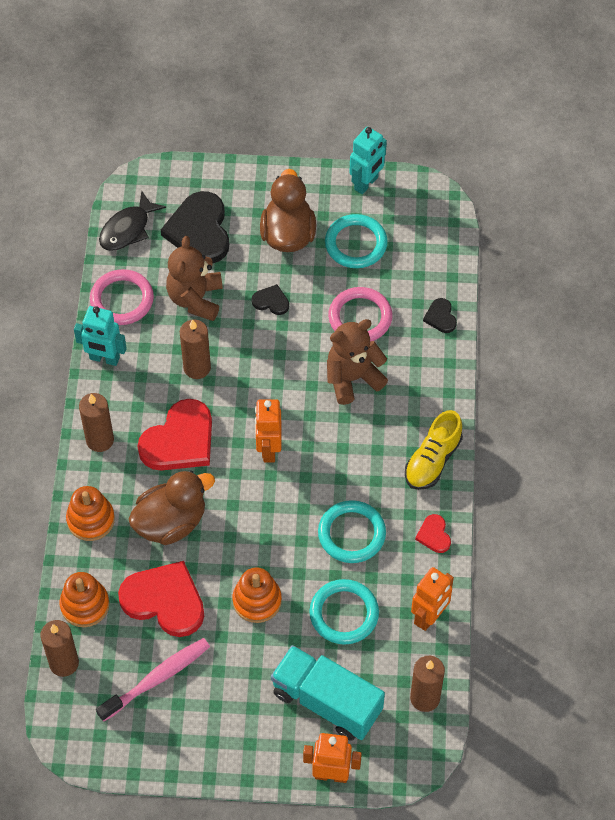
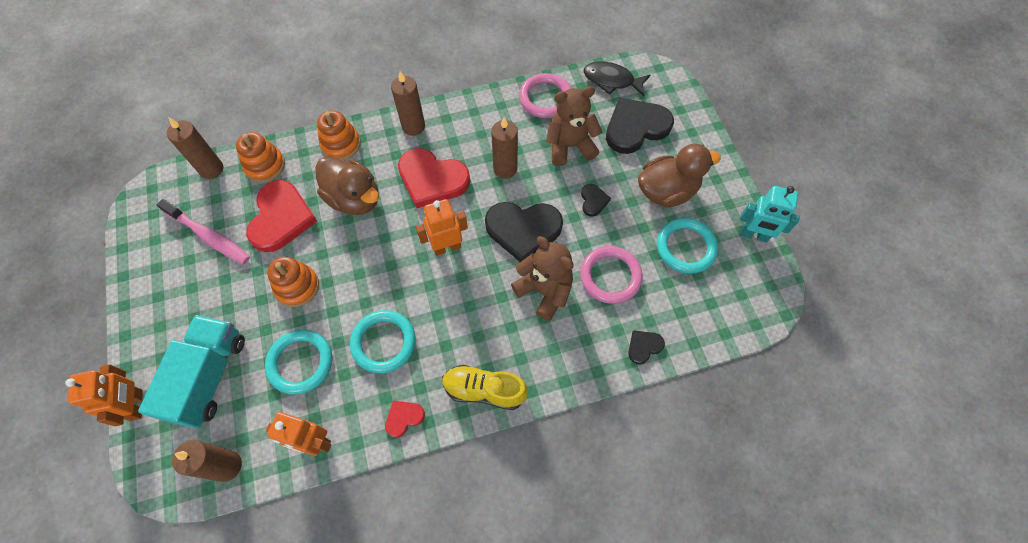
camera: 70 degrees right, 5 degrees up
(104, 358) = (487, 105): turquoise robot -> none
(278, 375) = (523, 230): none -> black heart

